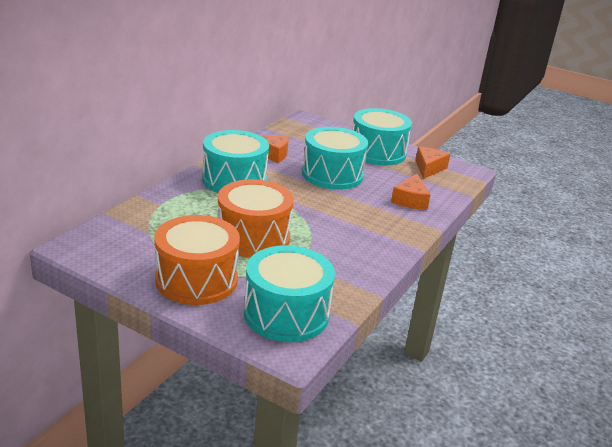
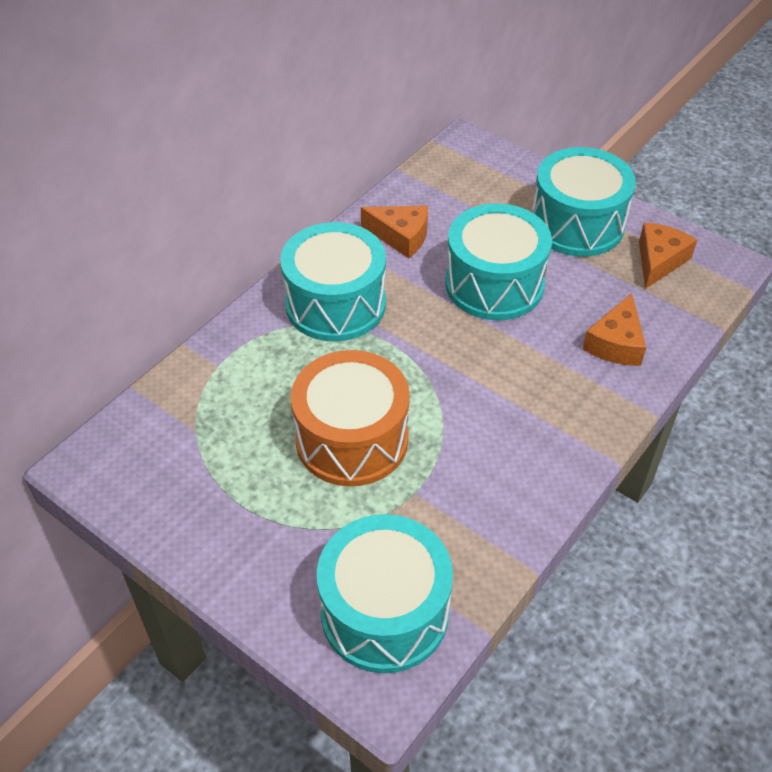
camera: 10 degrees right, 20 degrees up
(196, 280) = (258, 537): orange drum -> none

